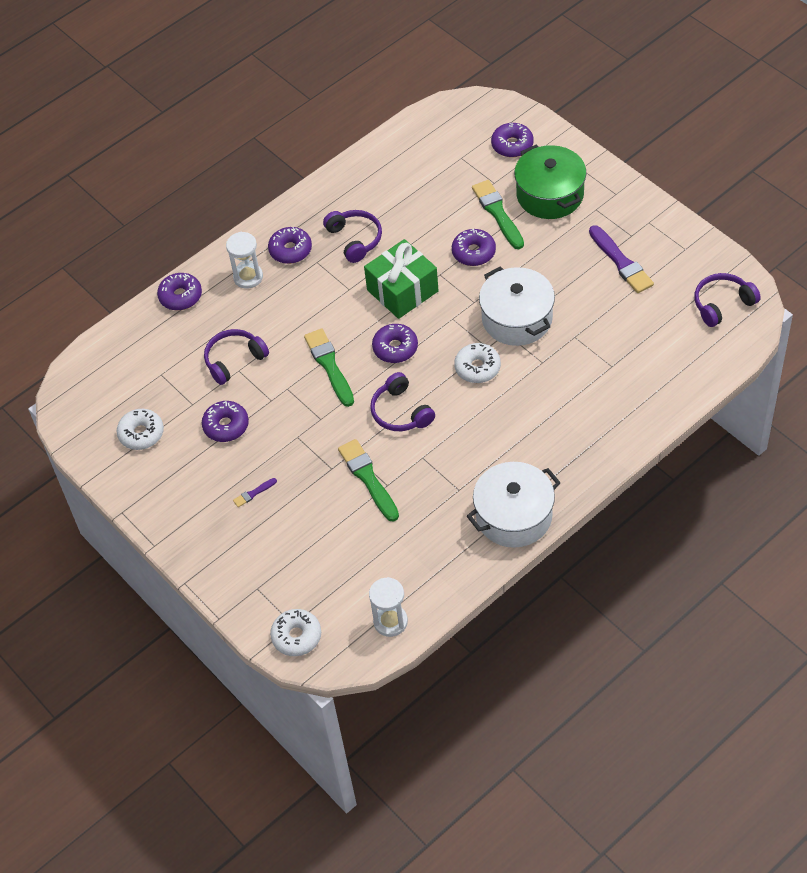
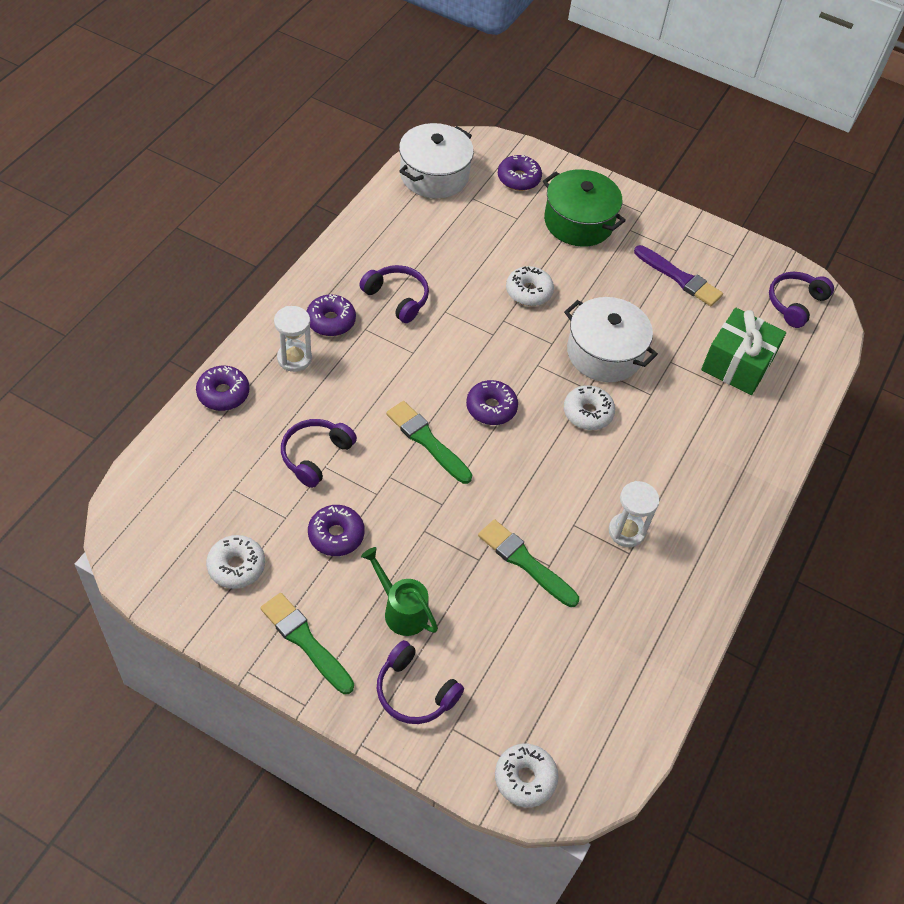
camera: 30 degrees left, 0 degrees up
(253, 493) = (401, 610): purple brush -> green watering can
(390, 621) = (624, 730): white hourglass -> white hourglass (626, 531)
(401, 412) = (528, 478): purple headphones -> purple headphones (414, 691)
(402, 291) = (472, 344): green gift -> green gift (737, 364)
(473, 252) = (528, 292): purple donut -> white donut
(497, 213) = (535, 248): green brush -> green brush (305, 641)
(514, 516) = (701, 570): white pot -> white pot (434, 175)

